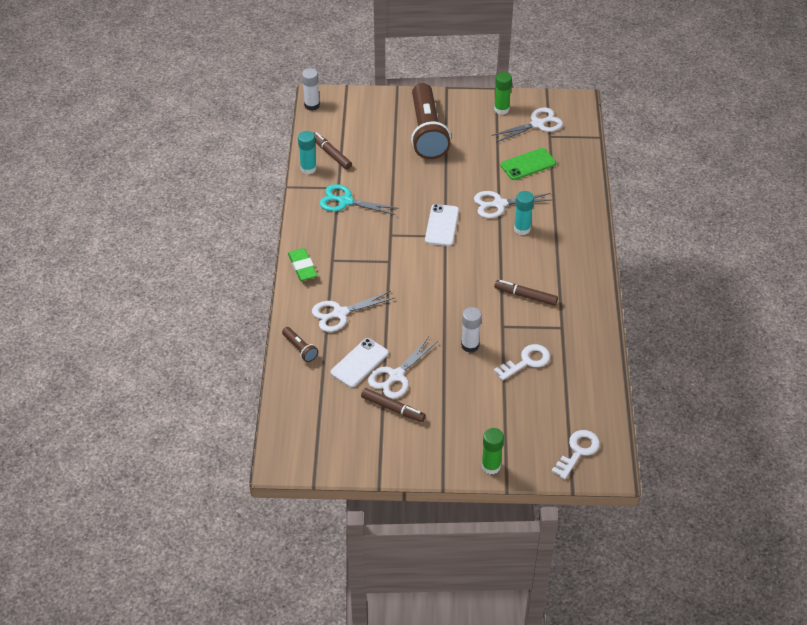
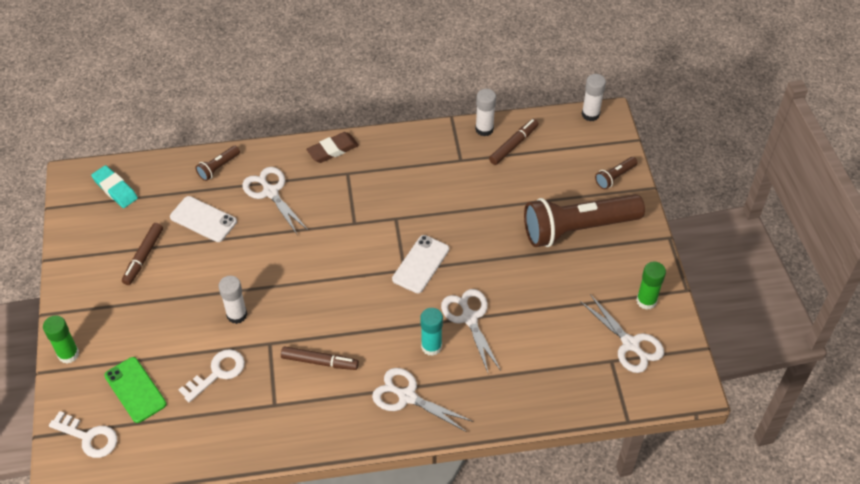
camera: 80 degrees right, 5 degrees up
(302, 267) = (333, 150): green eraser -> brown eraser
(305, 428) = (115, 189): none -> turquoise eraser
(308, 168) = (484, 129): turquoise glue stick -> white glue stick
(345, 201) = (440, 170): turquoise scissors -> none
(381, 104) = (615, 177): none -> brown flashlight
(396, 376) = (188, 253): white scissors -> white scissors (407, 396)
(441, 225) = (420, 264): white phone -> white phone turned 60 degrees counterclockwise
(525, 296) = (319, 361): brown marker -> brown marker turned 90 degrees clockwise
(526, 361) = (217, 373): white key -> white key turned 90 degrees counterclockwise
(528, 164) = (549, 341): green phone -> green phone (135, 390)

